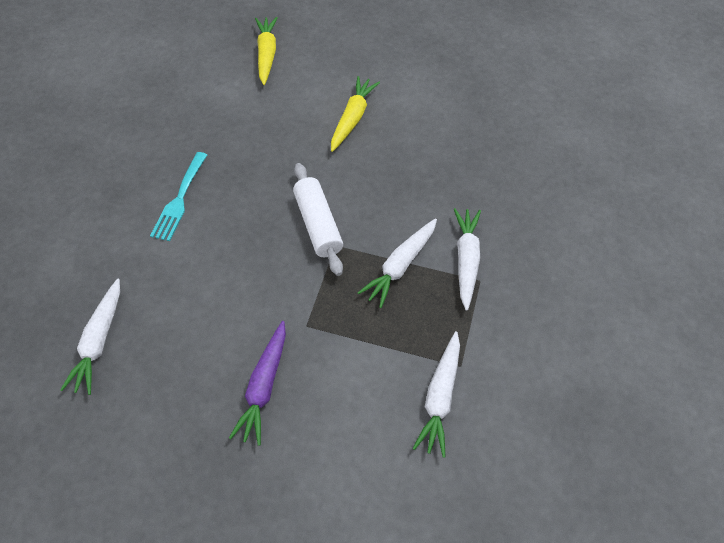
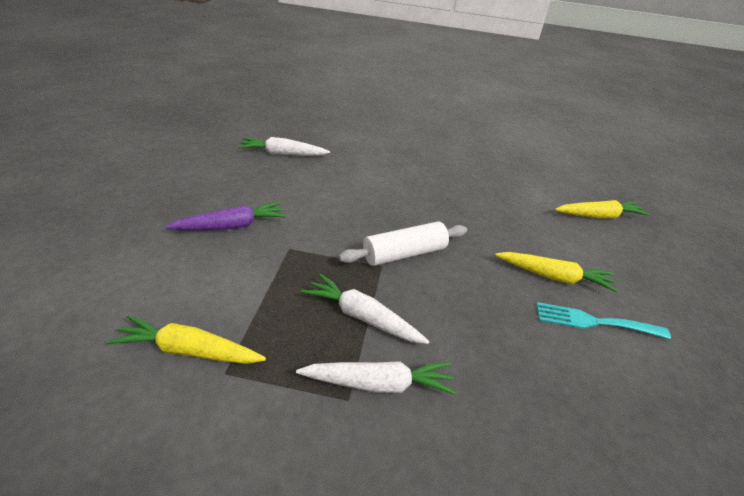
camera: 80 degrees right, 20 degrees down
(179, 200) = (411, 178): turquoise fork -> turquoise fork (594, 322)
(264, 386) = (231, 226): purple carrot -> purple carrot turned 150 degrees clockwise
(440, 397) = (189, 351): white carrot -> yellow carrot

